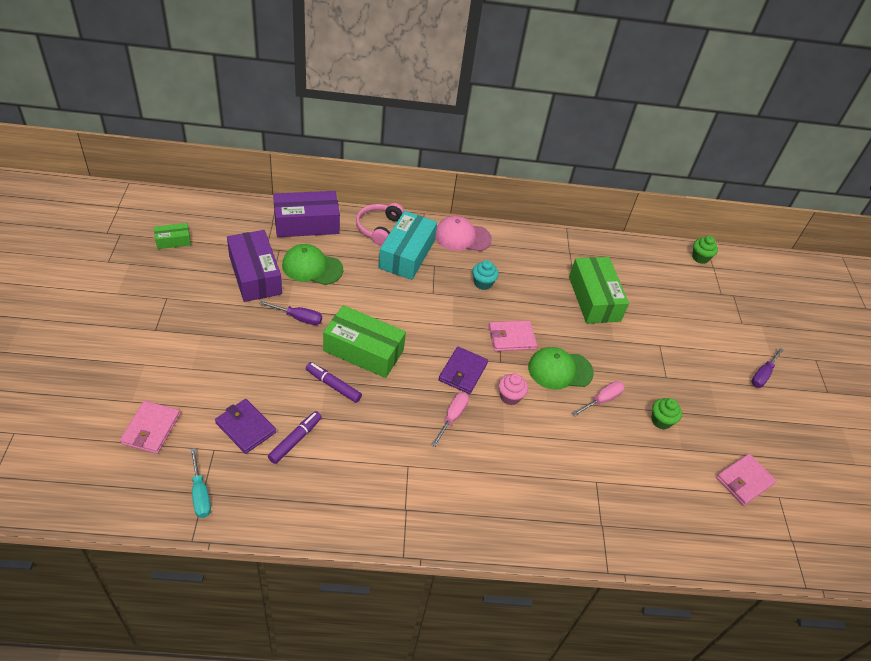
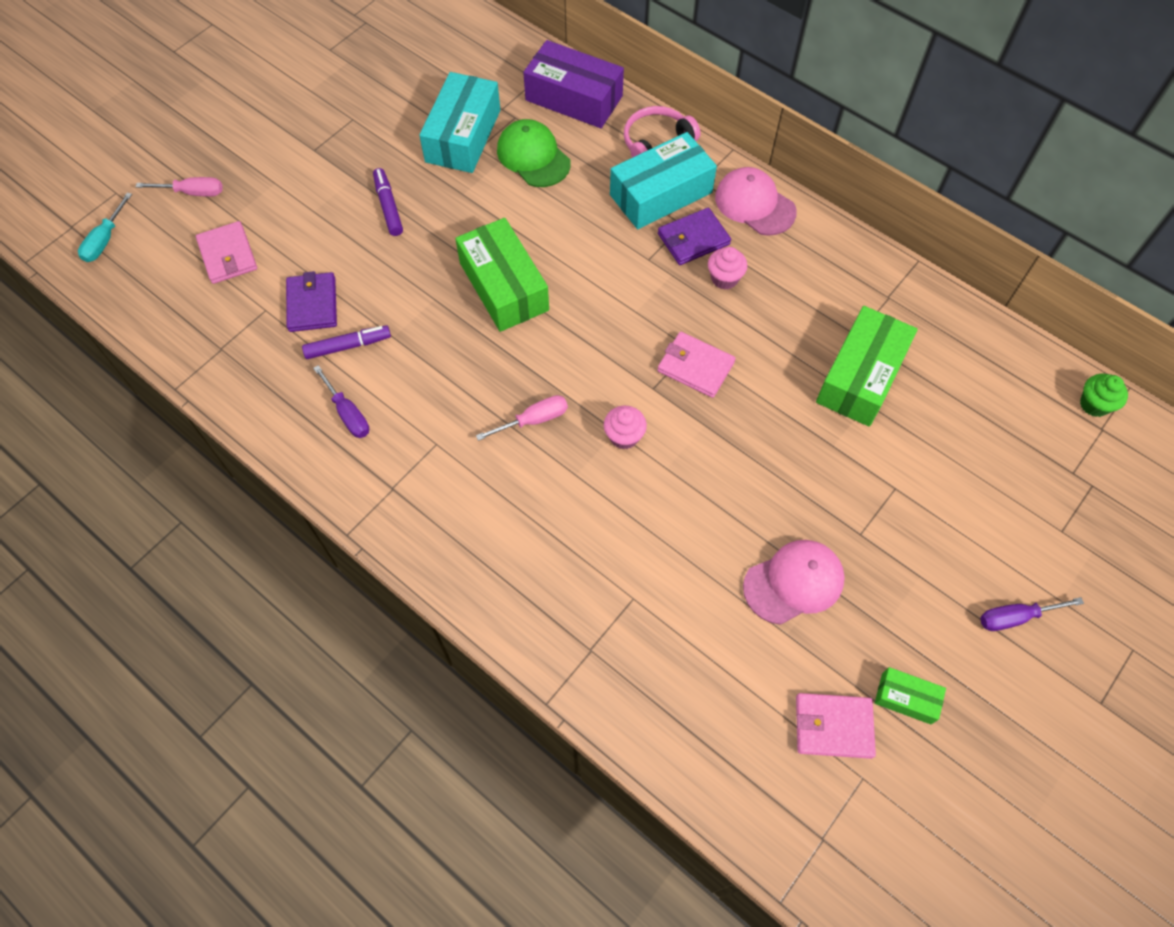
camera: 45 degrees right, 15 degrees up
(151, 429) = (228, 255): pink wallet -> pink wallet turned 75 degrees counterclockwise
(173, 241) = (411, 54): green box -> green box (906, 698)
(200, 493) = (218, 347): turquoise screwdriver -> turquoise screwdriver (105, 240)
(255, 275) = (463, 136): purple box -> turquoise box
(298, 318) = (466, 210): purple screwdriver -> purple screwdriver (347, 413)
(333, 385) = (437, 308): purple marker -> purple marker (388, 206)
(463, 372) = (595, 375): purple wallet -> purple wallet (693, 239)
(483, 283) = (724, 278): turquoise cupcake -> pink cupcake
(560, 370) = (719, 441): green cap -> none
(602, 400) = (739, 509): pink screwdriver -> pink screwdriver (192, 192)
(661, 421) = (794, 582): green cupcake -> pink cap

